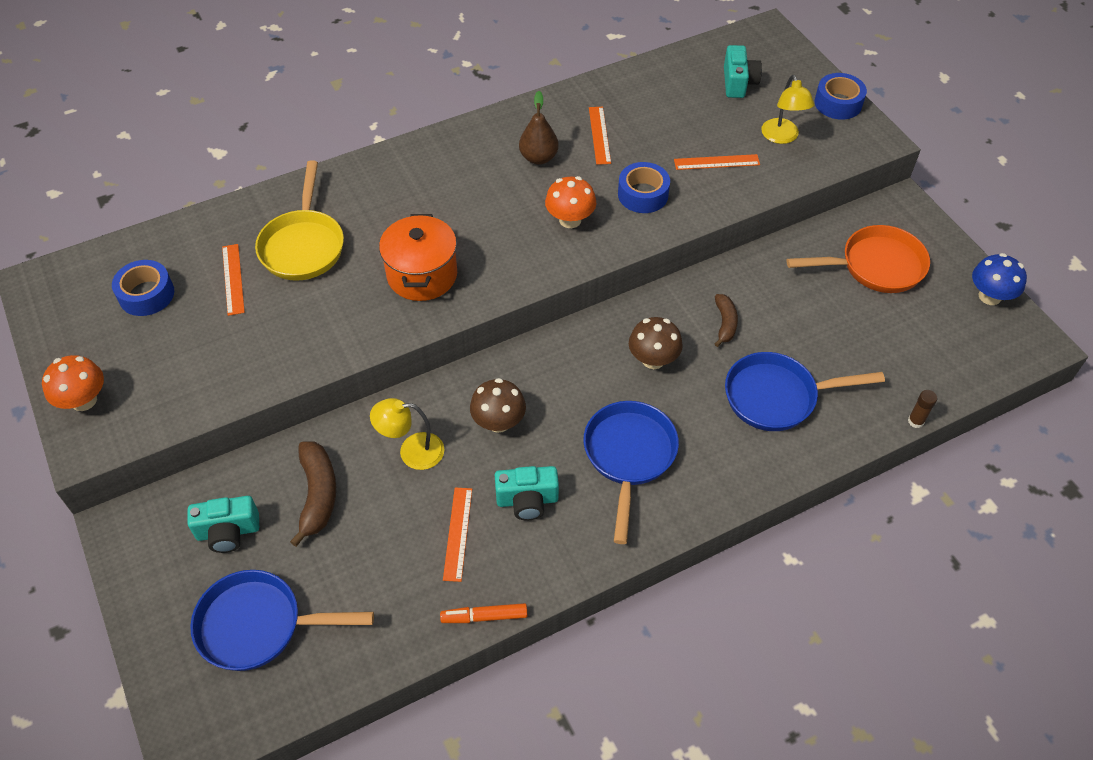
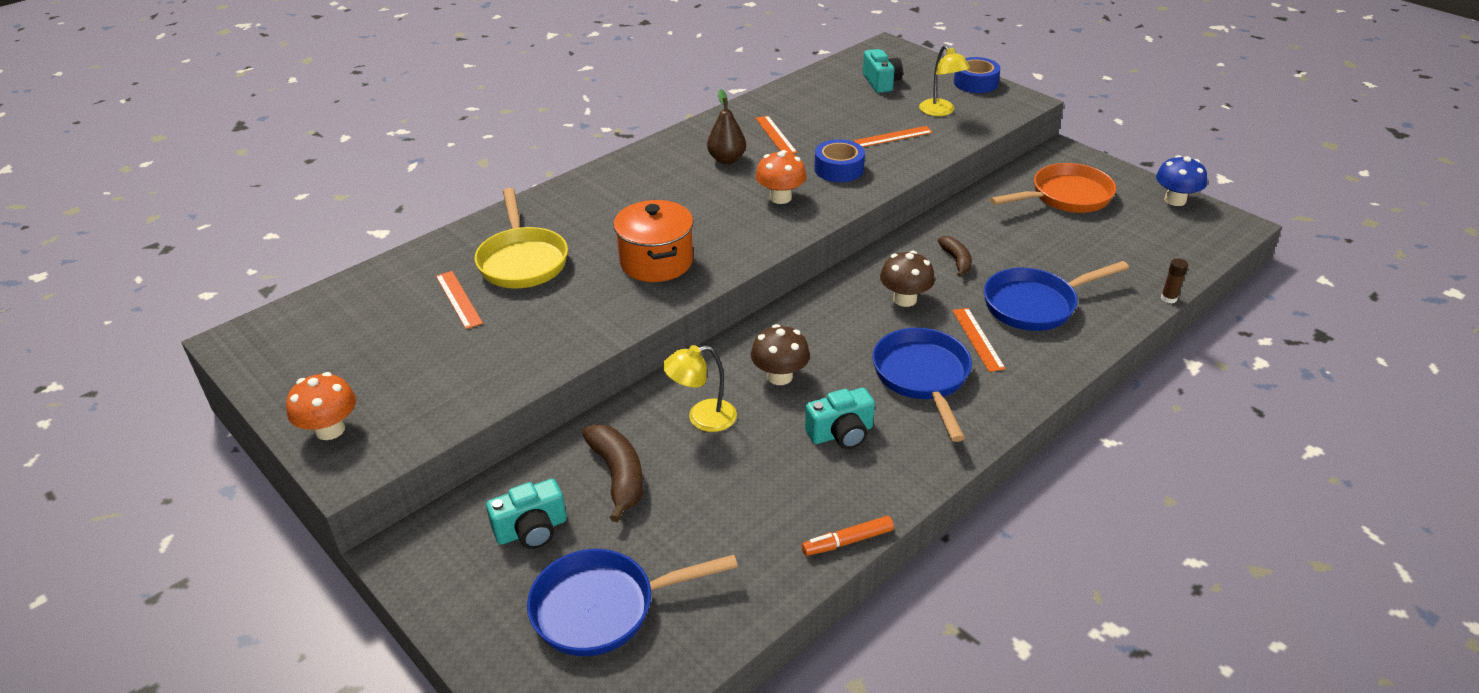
camera: 15 degrees left, 15 degrees down
(146, 294) = (367, 328): blue tape -> none
(458, 533) = (784, 476): orange ruler -> orange ruler (978, 339)

